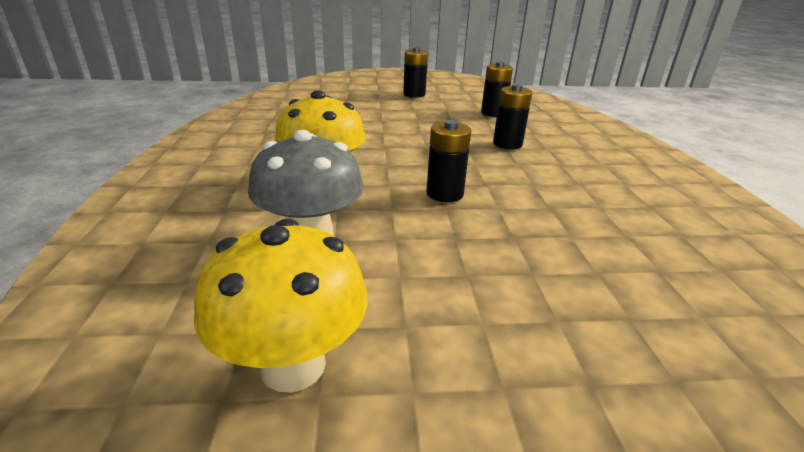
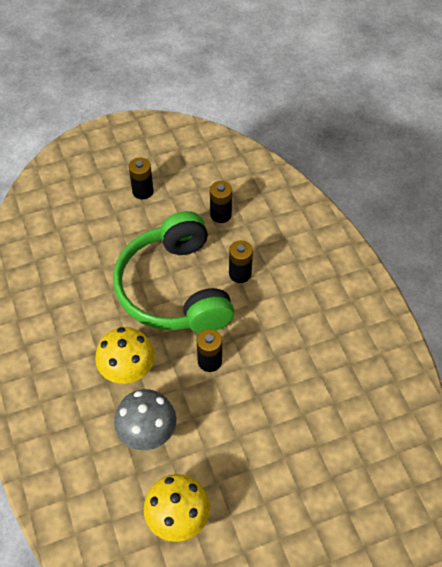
camera: 15 degrees left, 25 degrees up
(421, 141) = (175, 289): none -> green headphones

